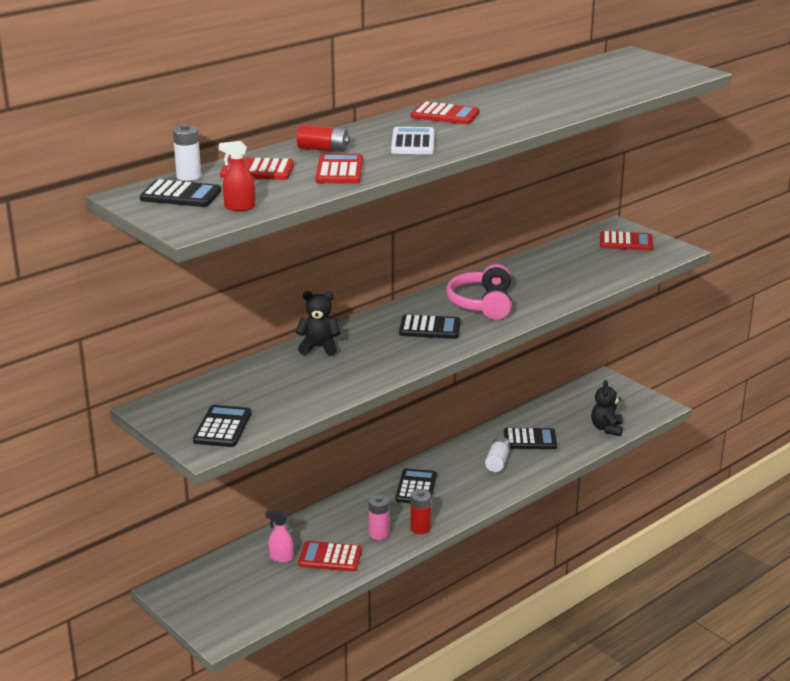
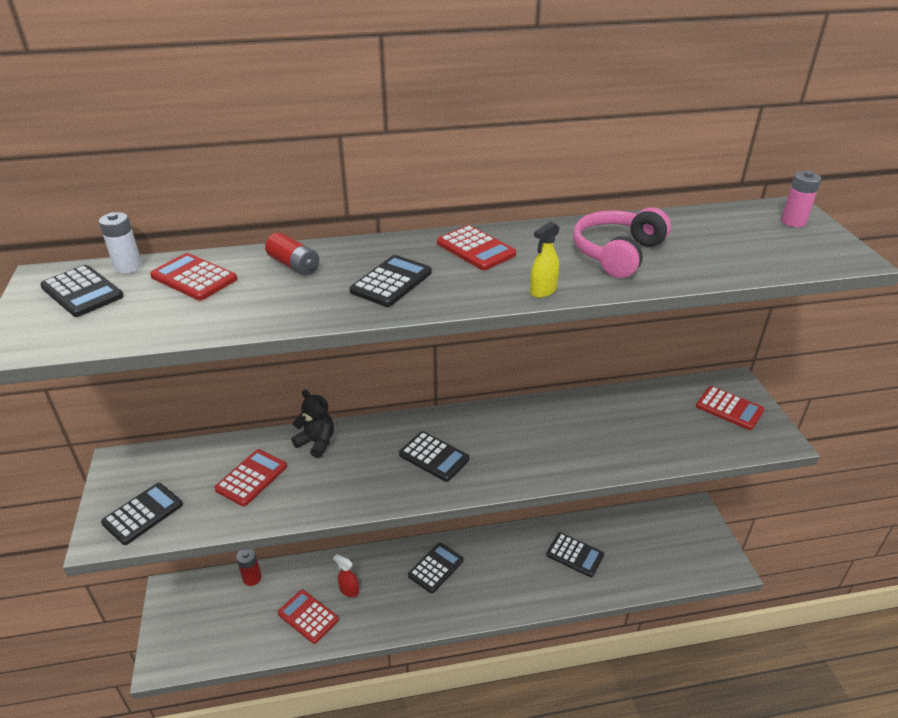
camera: 30 degrees right, 10 degrees up
(239, 207) = (100, 329): red spray bottle -> red spray bottle (349, 590)
(281, 558) = (273, 597): pink spray bottle -> none
(339, 170) = (265, 303): red calculator -> red calculator (251, 478)
(379, 534) = (365, 608): pink battery -> pink battery (793, 222)
(413, 142) = (391, 282): white calculator -> black calculator
(420, 528) = (403, 619): red battery -> red battery (252, 578)
(482, 304) = (511, 442): pink headphones -> pink headphones (617, 253)
(497, 461) = (527, 569): white battery -> none
(524, 125) = (543, 291): none -> yellow spray bottle
(606, 428) = (657, 573): black teddy bear -> none

